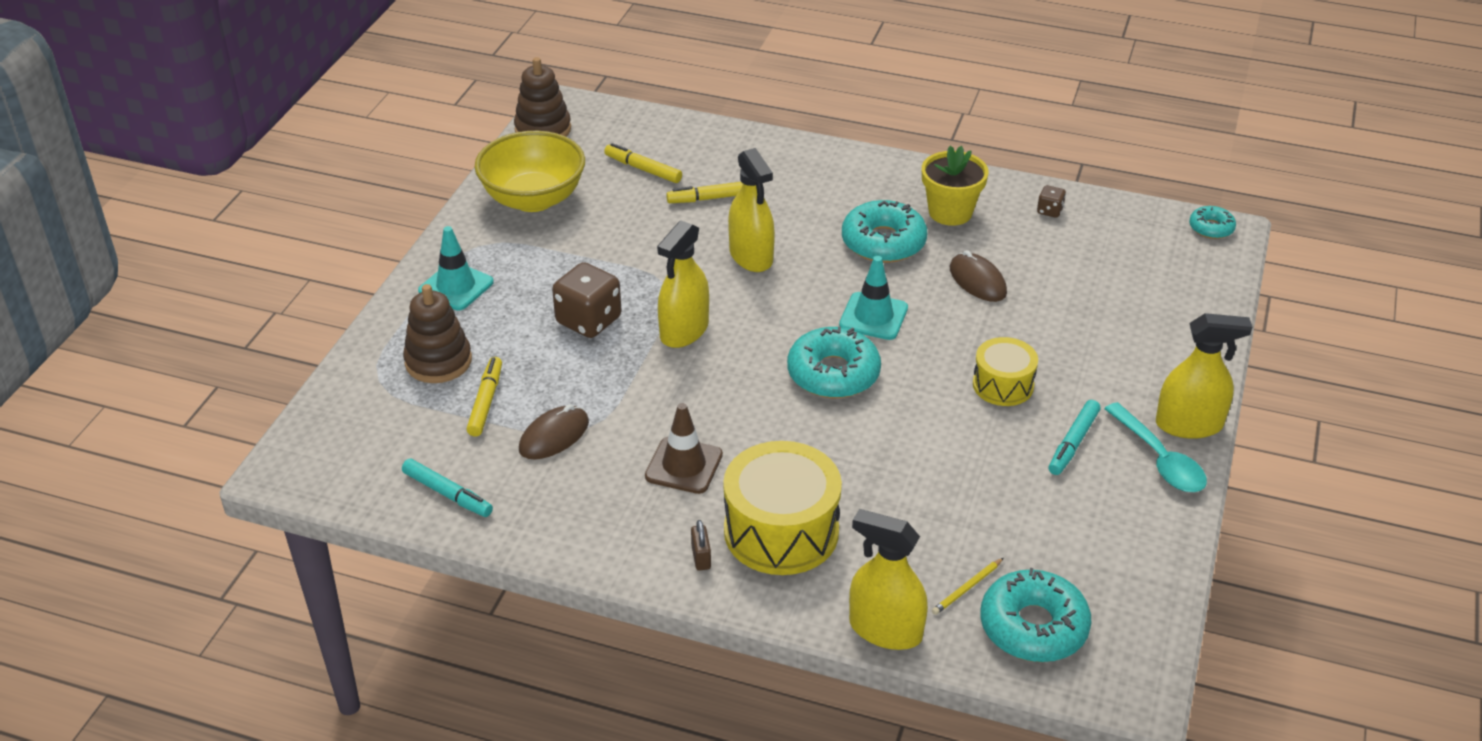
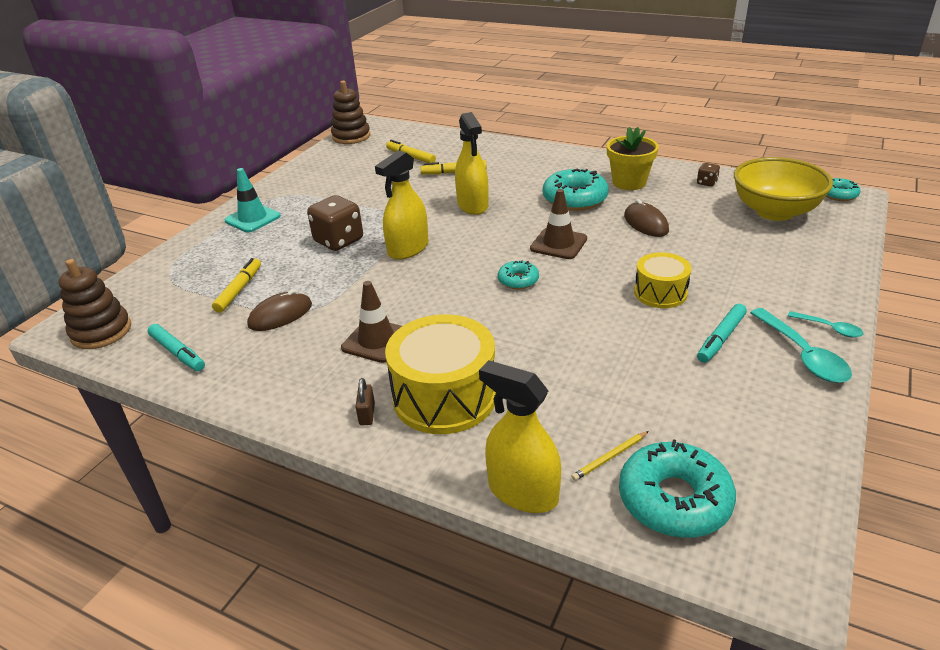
camera: 10 degrees right, 5 degrees down
(438, 361) = (217, 263): brown stacking toy -> brown stacking toy (101, 331)
(533, 199) = (329, 171): yellow bowl -> yellow bowl (774, 212)
(833, 374) = (518, 280): turquoise donut -> turquoise donut, size x0.54
(873, 316) = (558, 244): turquoise traffic cone -> brown traffic cone
(1189, 425) = (829, 328): yellow spray bottle -> turquoise spoon

